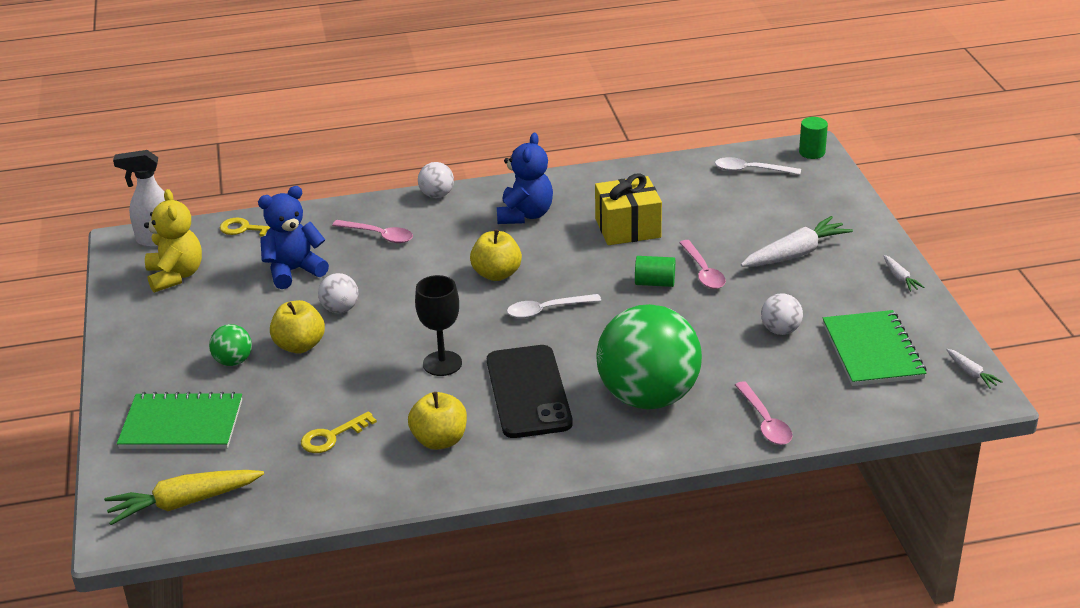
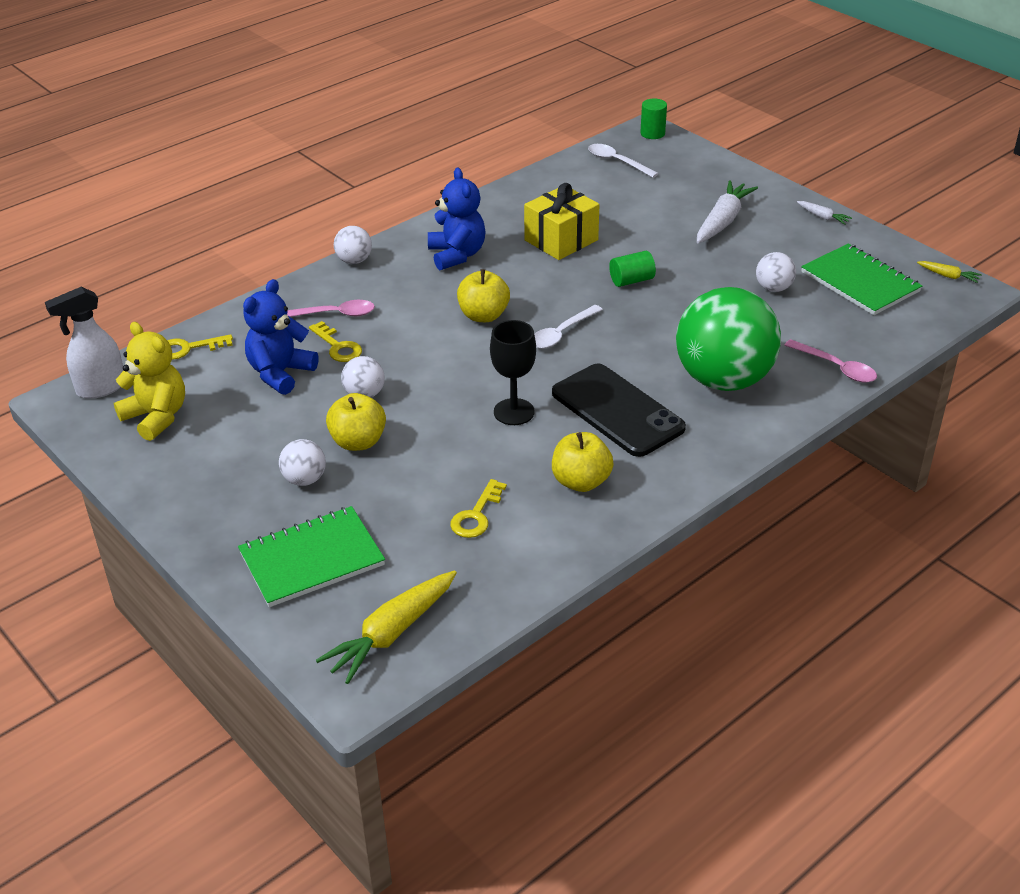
camera: 30 degrees left, 5 degrees up
(233, 361) = (304, 479): green ball -> white ball
(357, 263) = (338, 346): none -> yellow key
(703, 272) = (663, 259): pink spoon -> none
(750, 170) = (617, 162): white spoon -> white spoon turned 60 degrees clockwise
(971, 373) = (948, 276): white carrot -> yellow carrot

